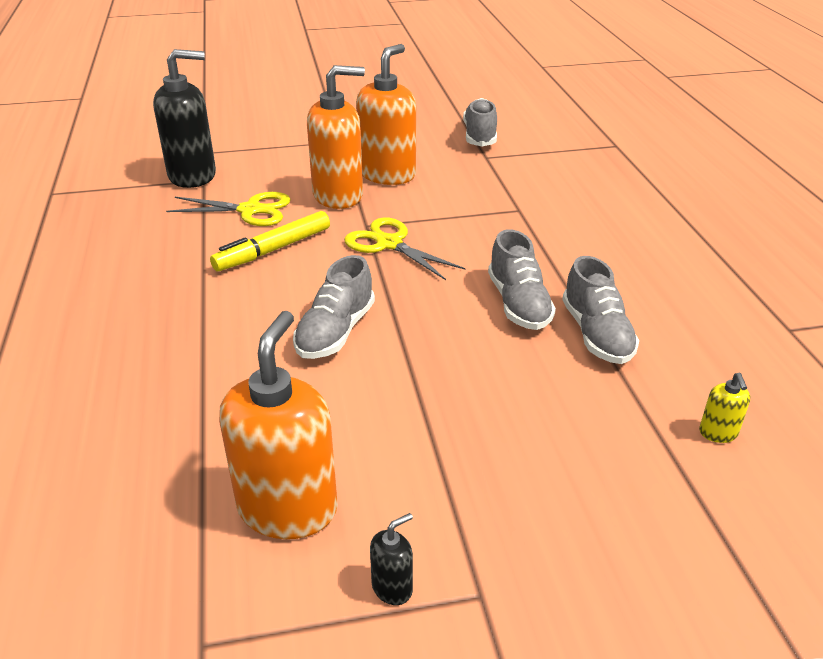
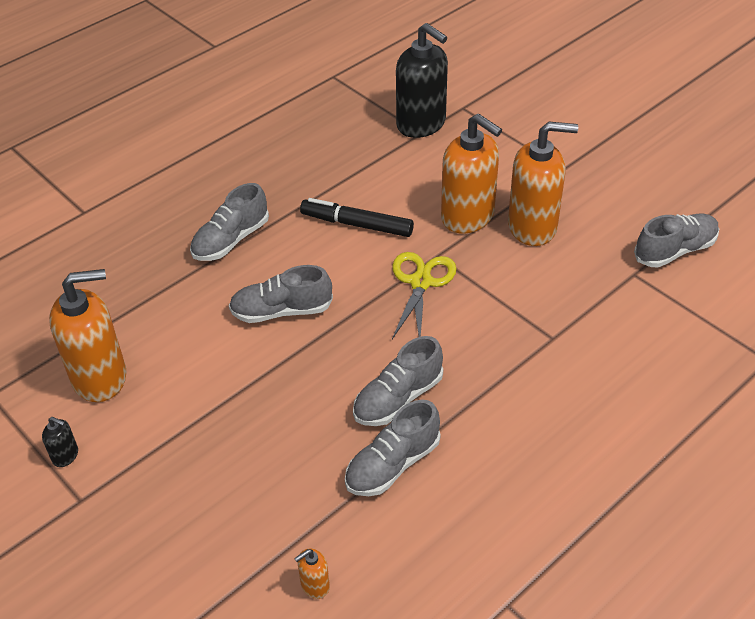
camera: 60 degrees right, 10 degrees up
(190, 330) = (231, 240): none -> grey shoe
(250, 210) = (400, 182): yellow scissors -> none
(273, 250) = (357, 224): yellow marker -> black marker
(718, 433) = (315, 585): yellow soap dispenser -> orange soap dispenser

